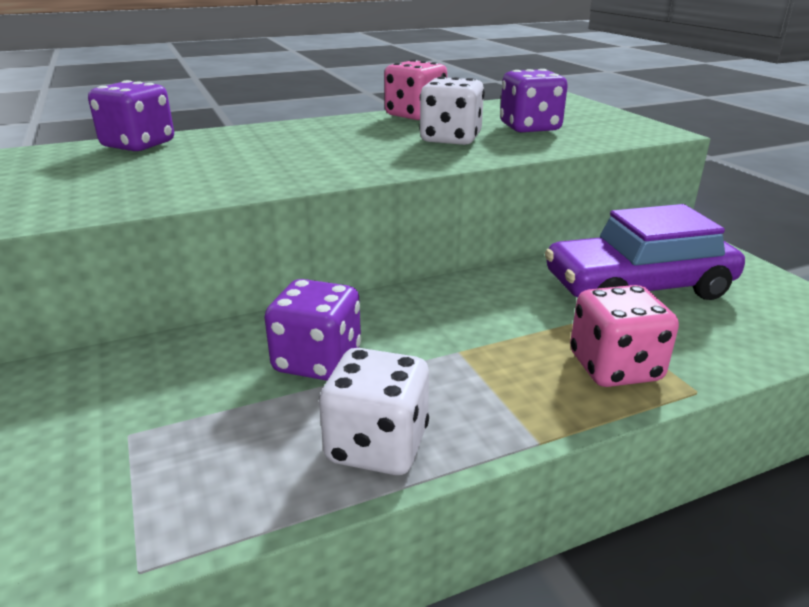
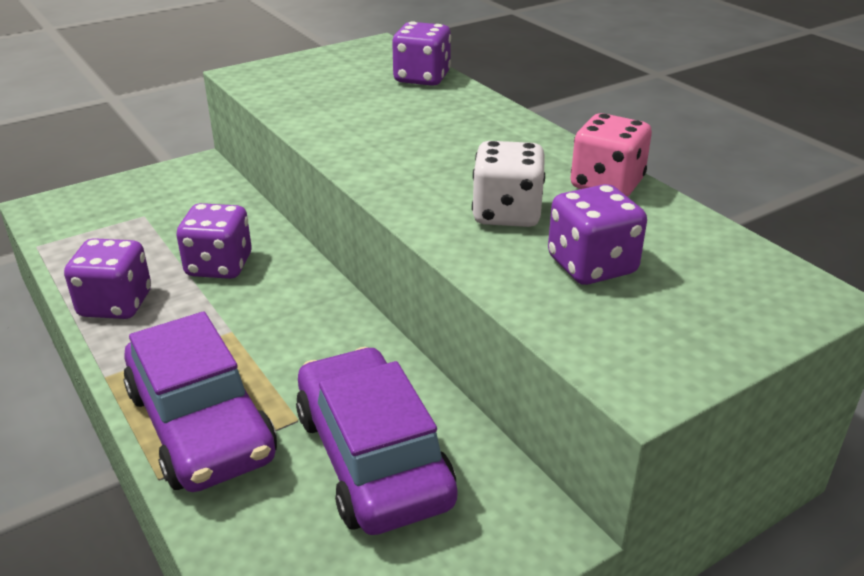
camera: 80 degrees right, 5 degrees up
(377, 445) = (115, 304): white dice -> purple dice
(614, 367) = (201, 424): pink dice -> purple car

